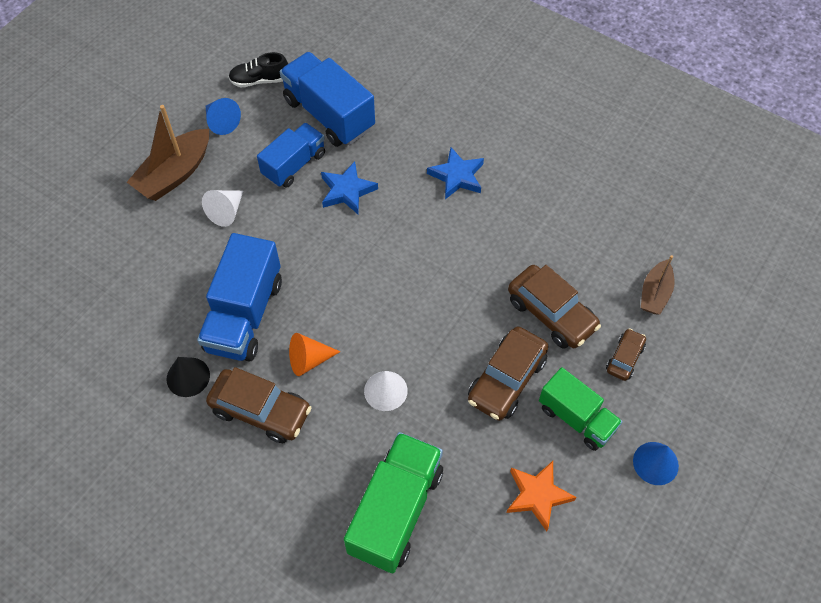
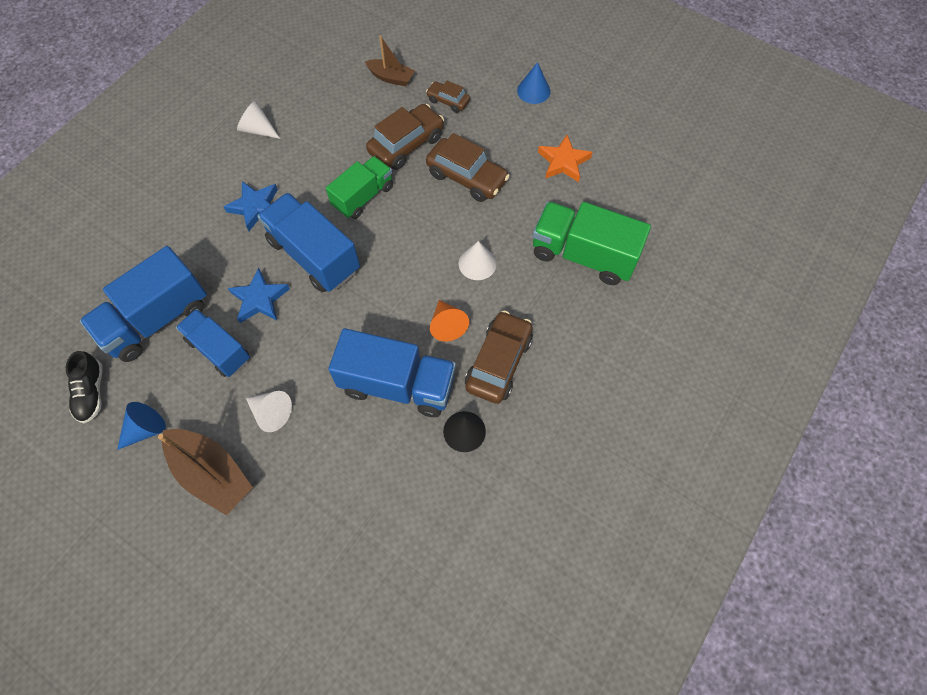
camera: 90 degrees left, 5 degrees up
(397, 232) = (314, 255): none -> blue truck
(560, 168) = (258, 129): none -> white cone
(576, 418) = (499, 134): green truck -> green truck (363, 197)

